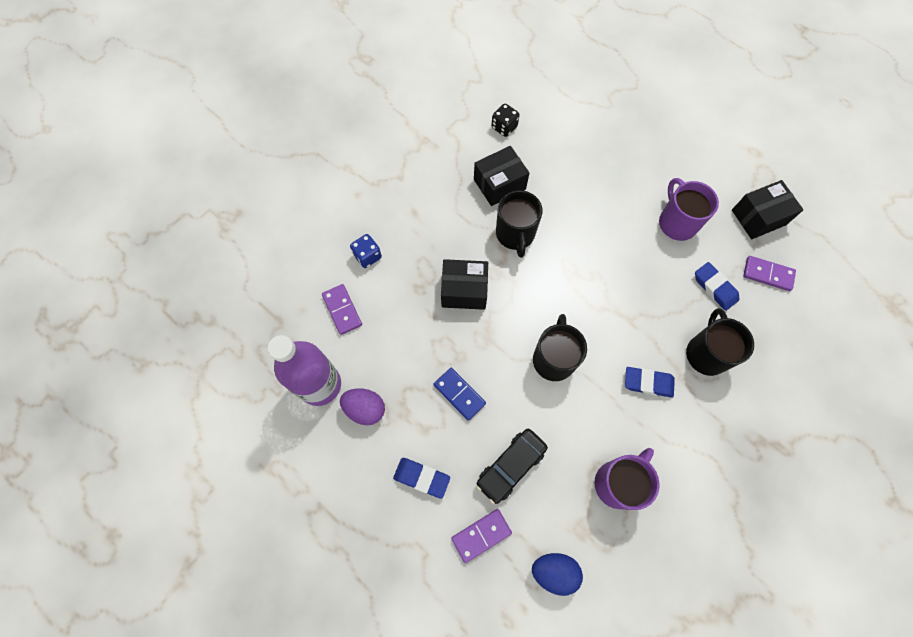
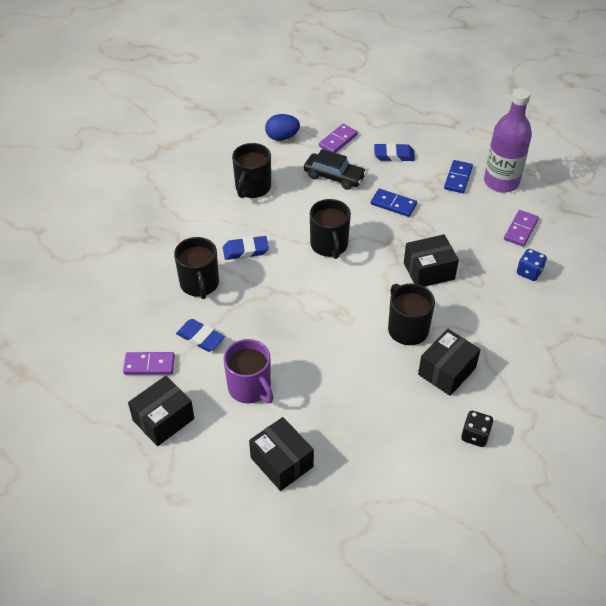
camera: 160 degrees right, 20 degrees down
(342, 310) = (520, 229): purple domino -> purple domino turned 75 degrees clockwise
(365, 409) = (458, 178): purple egg -> blue domino
(511, 466) = (334, 176): black car -> black car turned 90 degrees clockwise
(618, 483) = (252, 188): purple mug -> black mug
(664, 153) = (281, 462): none -> black box

